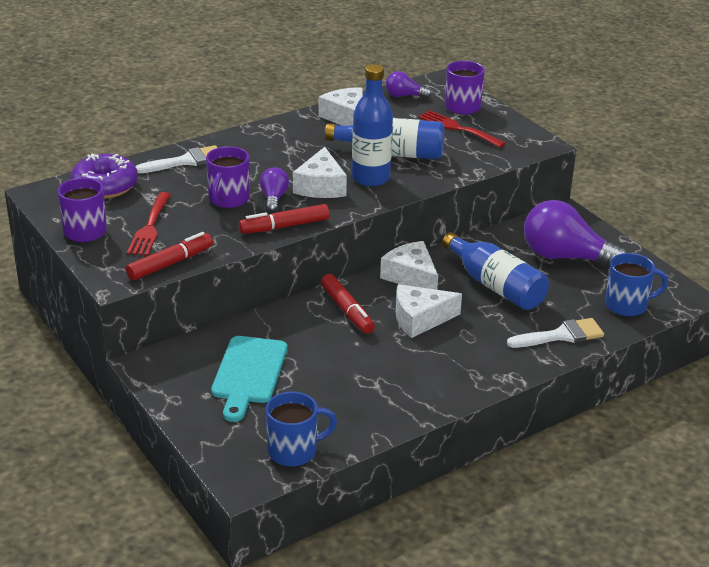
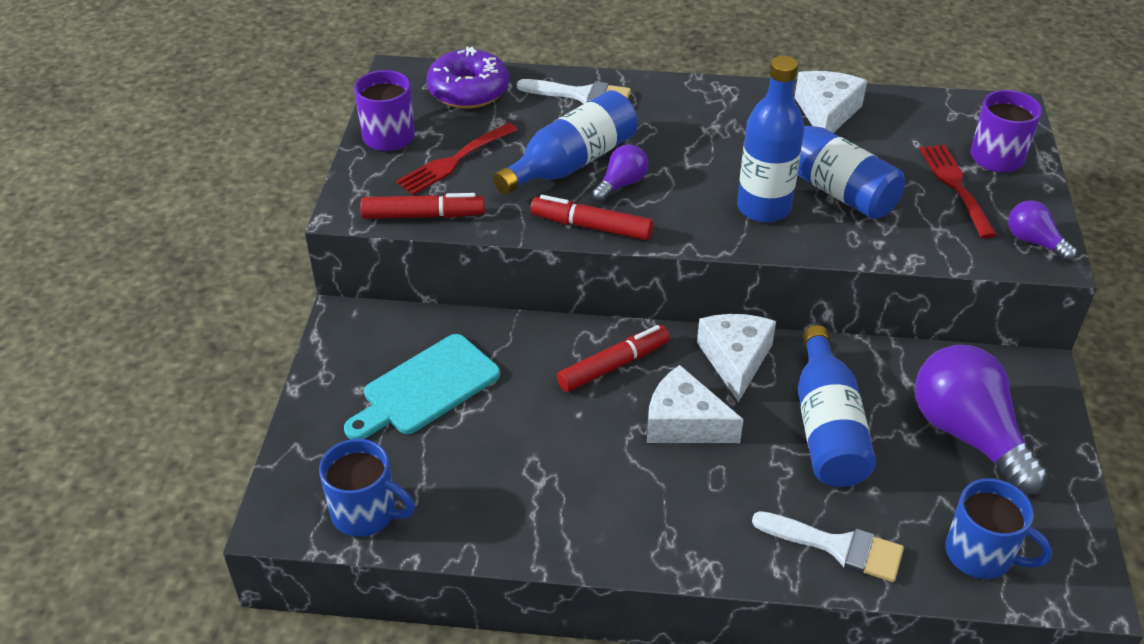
camera: 40 degrees right, 10 degrees up
(228, 199) = (571, 163): purple mug -> blue bottle
(320, 186) = (691, 192): white cheese -> none
(347, 310) = (613, 365): red marker -> red marker turned 135 degrees counterclockwise
(404, 96) = (934, 111): purple light bulb -> purple light bulb (1034, 242)

